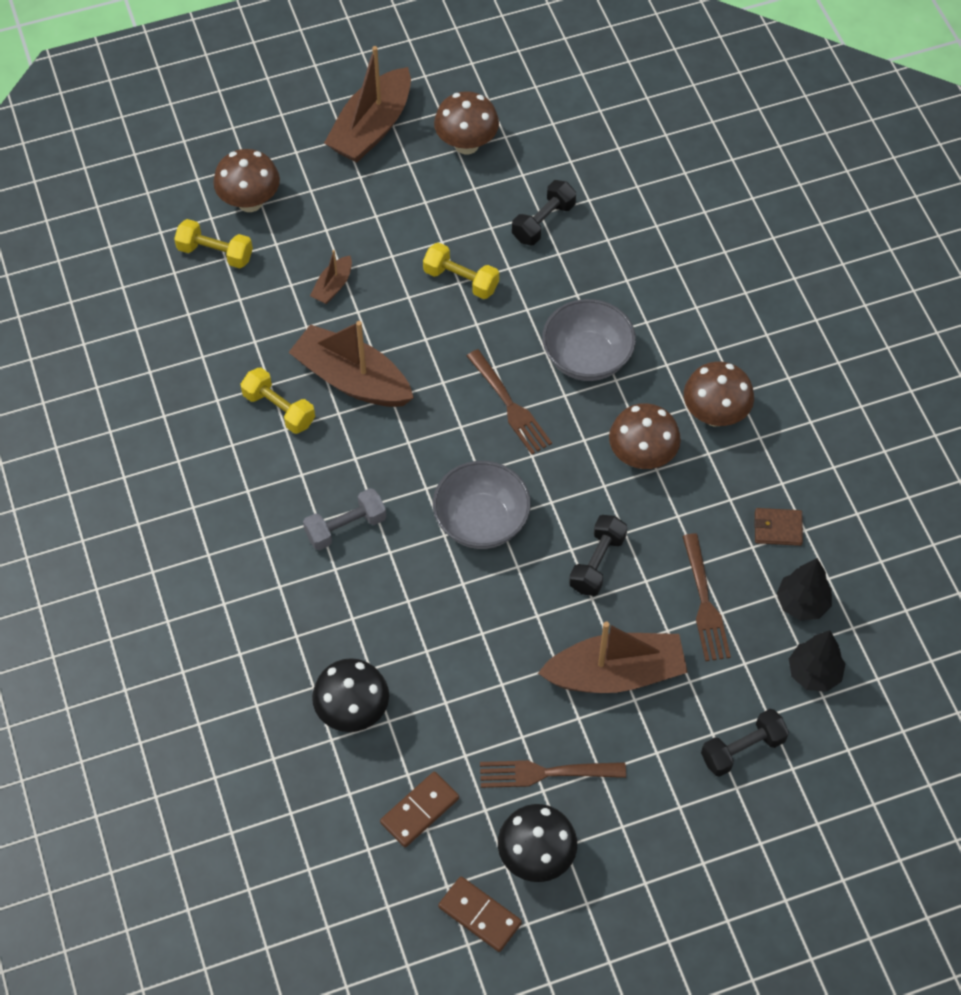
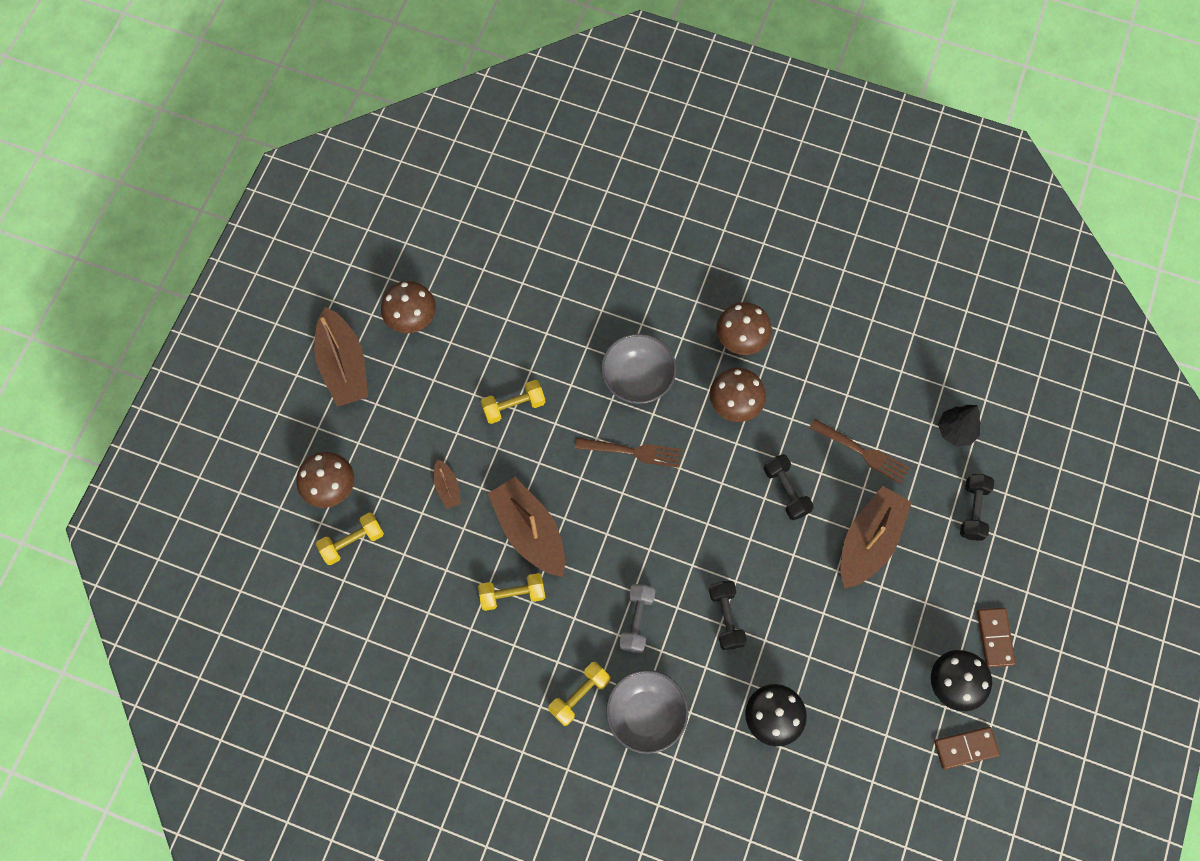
camera: 50 degrees left, 10 degrees up
(231, 531) = (579, 695): none -> yellow dumbbell
(352, 379) = (529, 531): brown boat -> brown boat turned 75 degrees clockwise
(420, 811) = (870, 730): brown domino -> brown domino (995, 638)
(481, 521) = (701, 535): grey bowl -> grey bowl (646, 715)
(543, 222) = (514, 322): black dumbbell -> black dumbbell (726, 617)
(545, 773) = (902, 635): brown fork -> none
(778, 528) = (846, 371): brown wallet -> none
(802, 603) = (906, 399): black tree -> none

